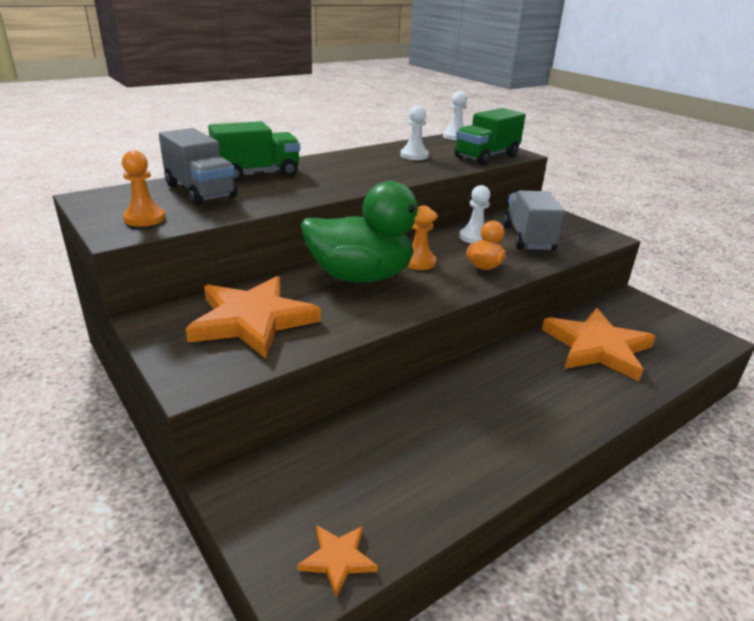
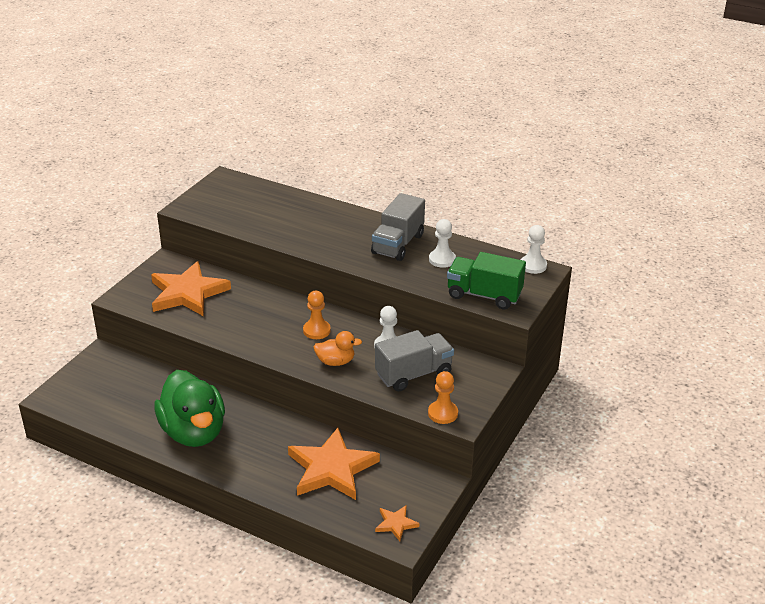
camera: 65 degrees right, 5 degrees up
(144, 218) = (210, 206): orange pawn -> orange pawn (443, 413)
(200, 191) = (267, 205): grey truck -> grey truck (398, 244)
(257, 173) = (322, 210): green truck -> none
(338, 559) = (71, 403): orange star -> orange star (396, 524)
(361, 276) = (273, 313): green duck -> green duck (194, 432)

